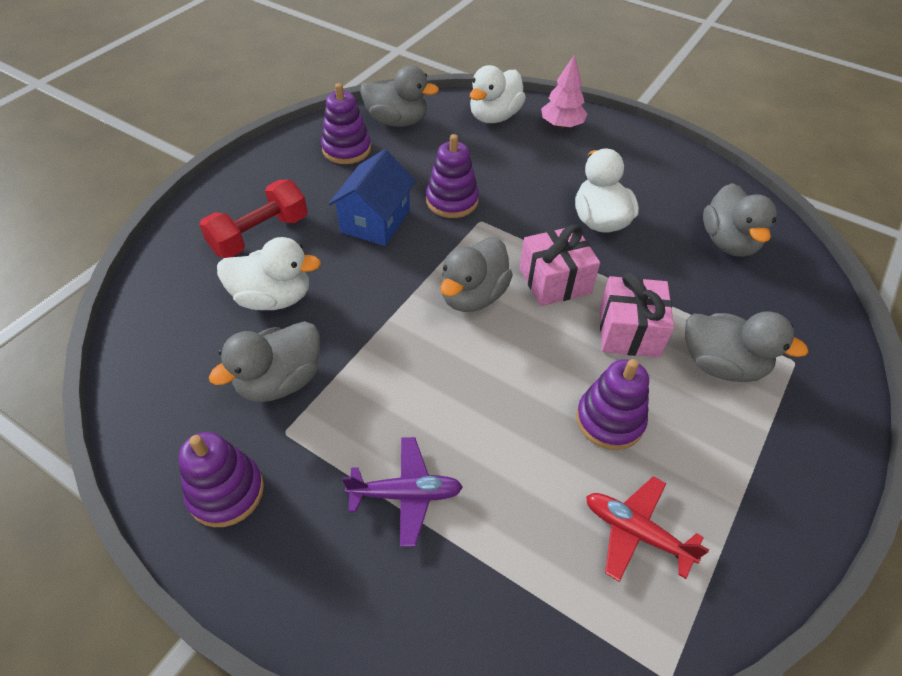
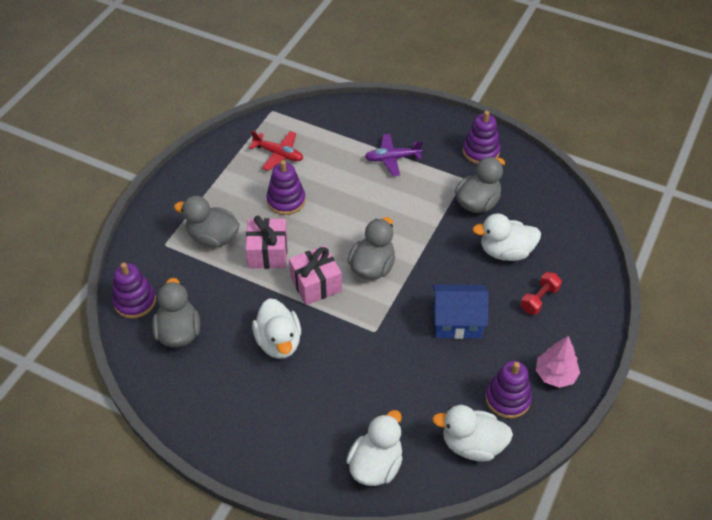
camera: 175 degrees right, 0 degrees up
(260, 235) = (539, 299): red dumbbell -> red dumbbell, size x0.63
(375, 221) = (457, 321): blue house -> blue house turned 75 degrees clockwise
(397, 121) = (472, 445): grey duck -> white duck
(452, 201) = (400, 349): purple stacking toy -> purple stacking toy (135, 301)
(561, 125) = (306, 460): pink tree -> pink tree (555, 374)

